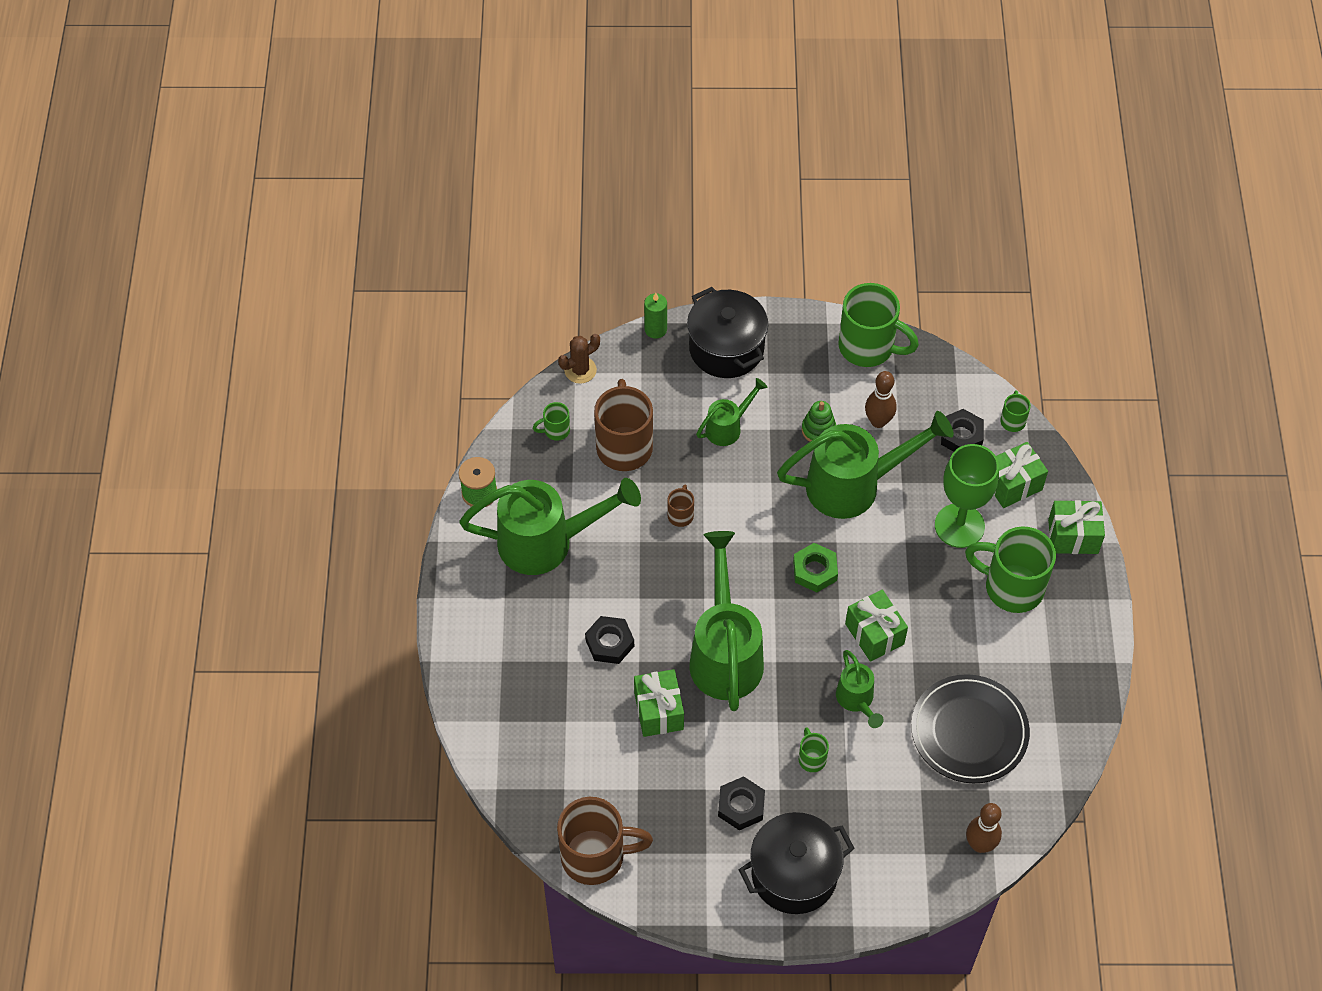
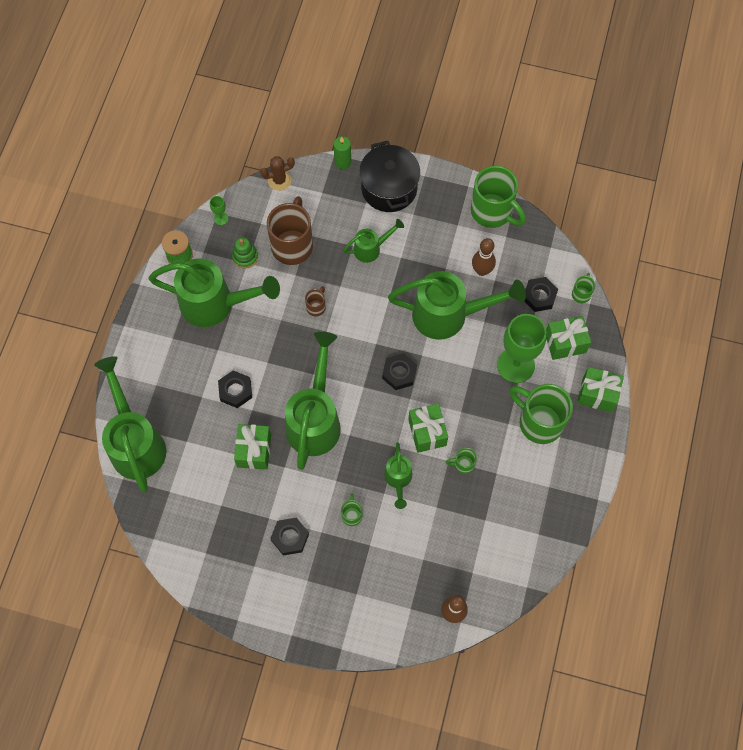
camera: 15 degrees right, 10 degrees up
(499, 739) = (135, 443): none -> green watering can
(519, 434) = (221, 218): none -> green goblet
(556, 430) = (247, 222): green mug -> green mug (463, 464)
(595, 856) = (175, 547): brown mug -> none
(794, 874) = (311, 599): black pot -> none
(815, 571) = (399, 373): green nut -> black nut
(818, 430) = (436, 266): green stacking toy -> green stacking toy (245, 257)
(969, 731) = (472, 524): black plate -> none

